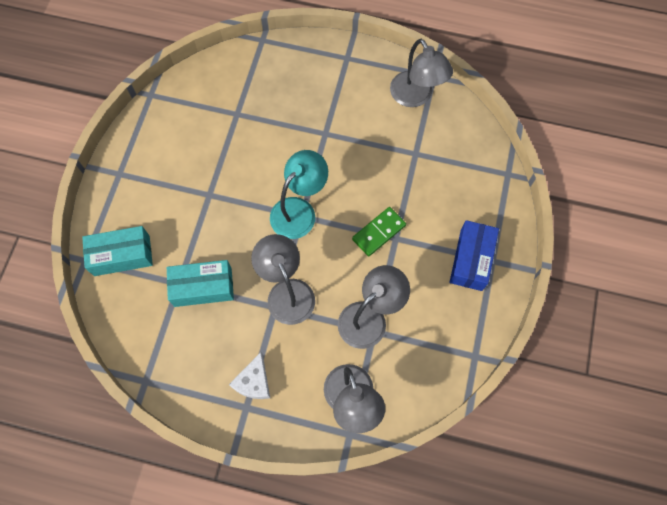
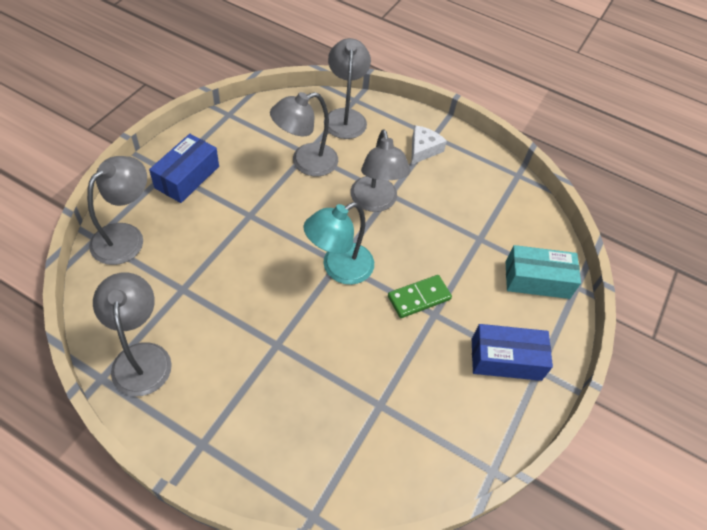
camera: 170 degrees left, 15 degrees down
(146, 174) = (506, 359): none -> blue box
(203, 287) = (456, 228): turquoise box -> none
(379, 232) = (264, 224): green domino -> green domino (419, 298)
(485, 183) = (126, 236): none -> grey lamp

